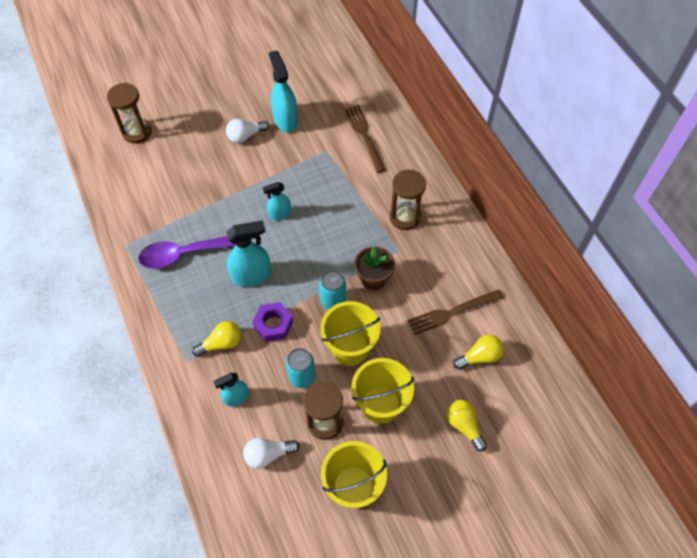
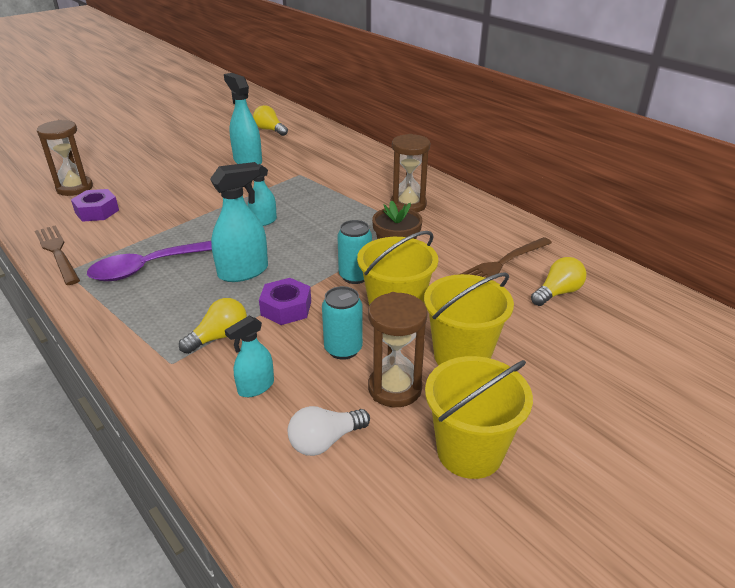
camera: 15 degrees left, 25 degrees down
(152, 170) = (97, 211): none -> purple nut
(245, 136) = (205, 176): white light bulb -> none
(364, 136) = (337, 161): brown fork -> brown fork (57, 252)
(464, 425) = (580, 356): yellow light bulb -> yellow light bulb (270, 130)

